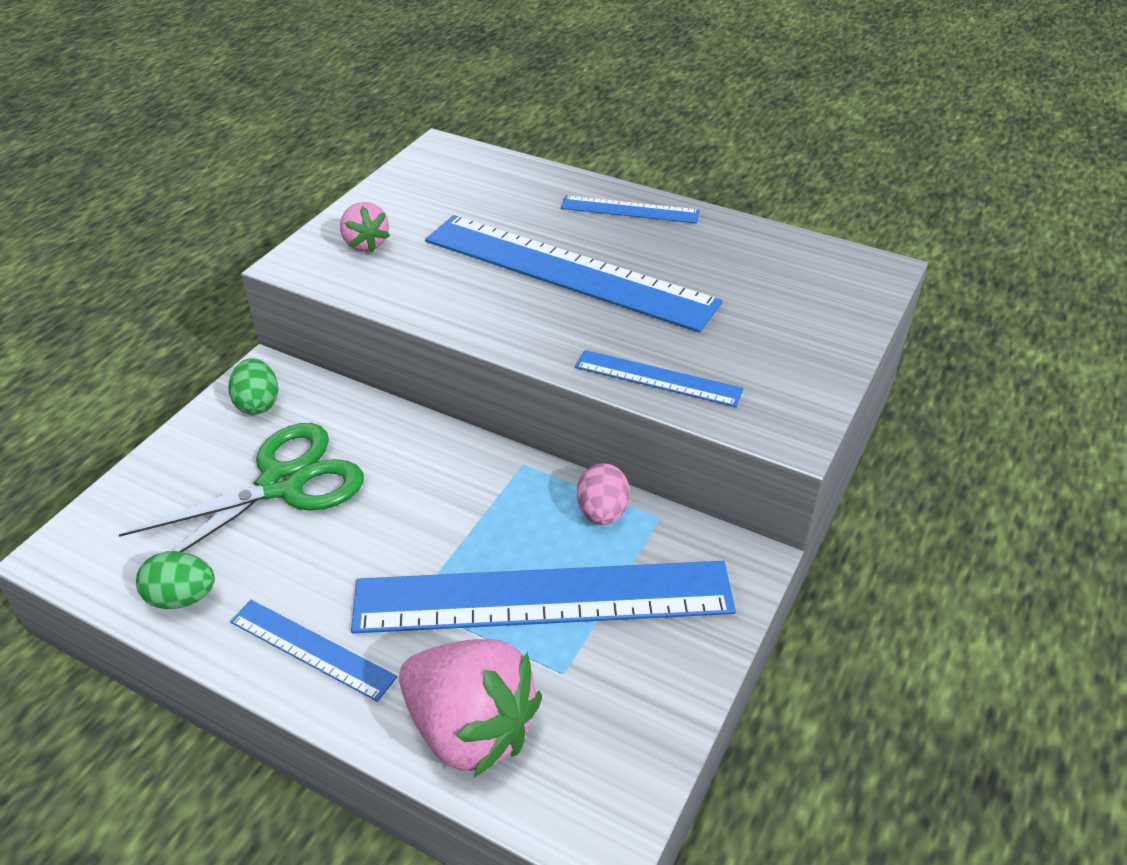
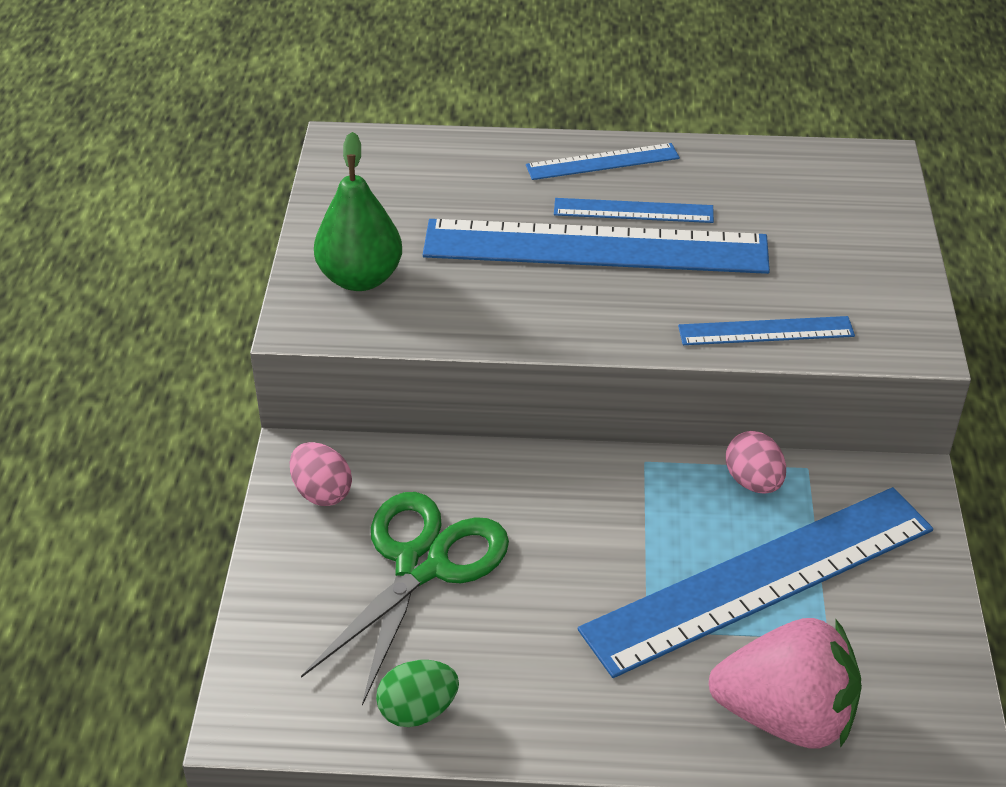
camera: 25 degrees left, 0 degrees up
(258, 403) = (322, 492): green egg -> pink egg
(312, 649) = (587, 707): blue ruler -> blue ruler (633, 211)
(365, 244) = (360, 278): pink strawberry -> green pear

